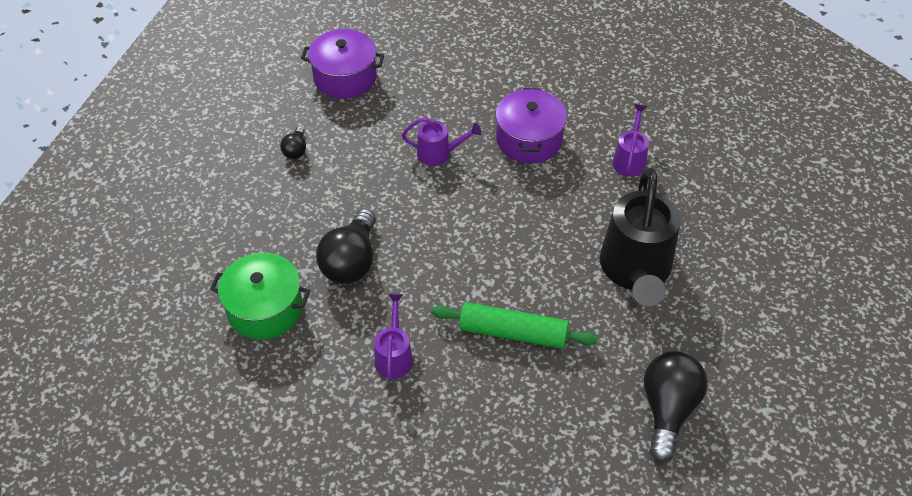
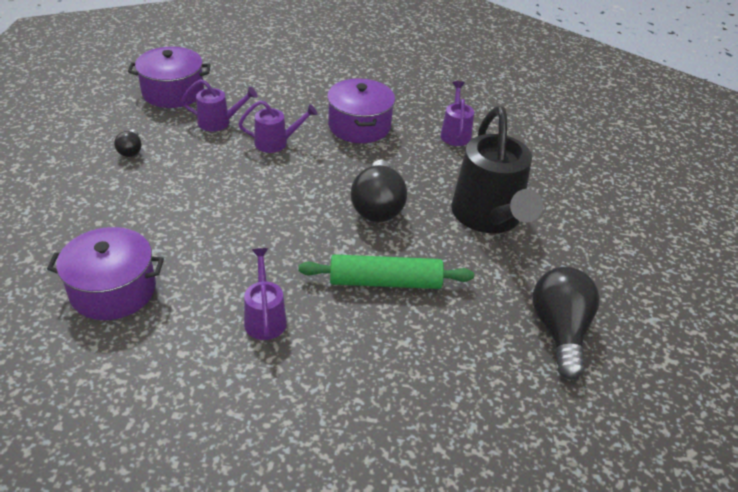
camera: 15 degrees left, 10 degrees down
(265, 309) = (113, 290): green pot -> purple pot
(351, 261) = (203, 237): black light bulb -> black light bulb (377, 206)
(386, 122) = (219, 122): none -> purple watering can

